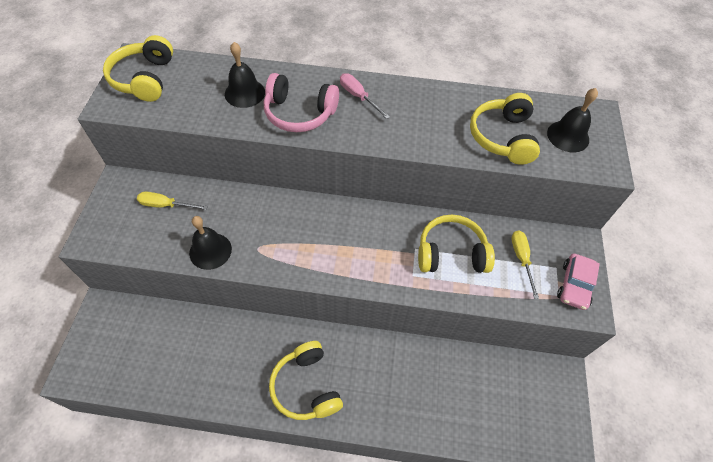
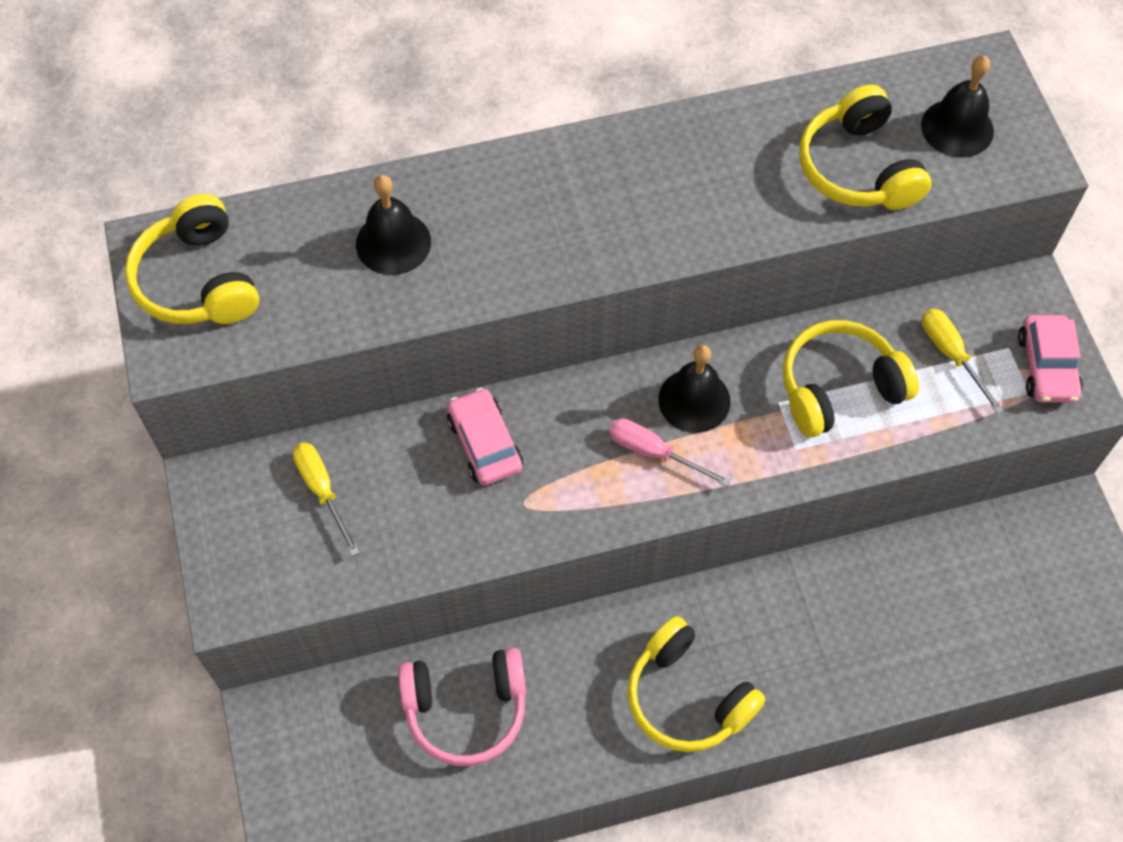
camera: 20 degrees left, 5 degrees up
(166, 205) = (322, 491): yellow screwdriver -> yellow screwdriver turned 75 degrees clockwise
(210, 251) = (448, 539): black bell -> black bell (694, 400)
(255, 212) = (485, 443): none -> pink car
(299, 113) = (509, 247): pink headphones -> pink headphones (466, 709)
(358, 97) = (590, 178): pink screwdriver -> pink screwdriver (654, 452)

